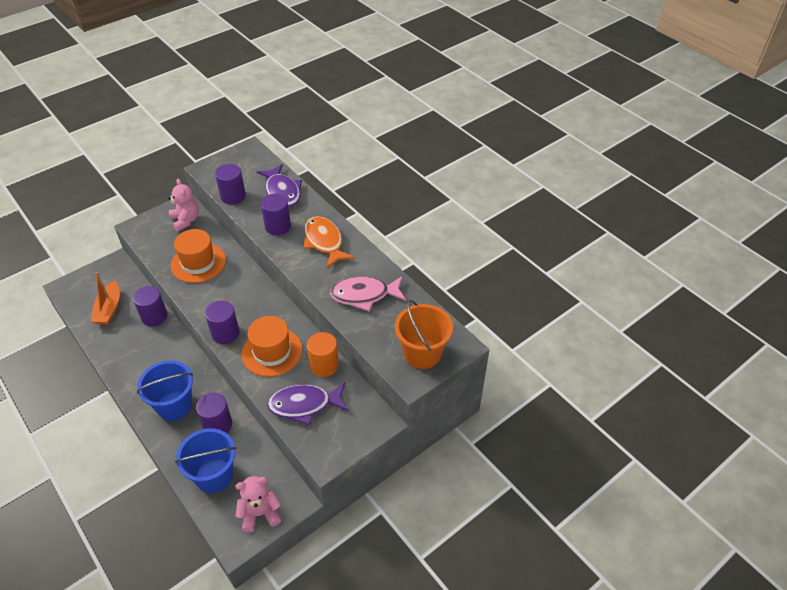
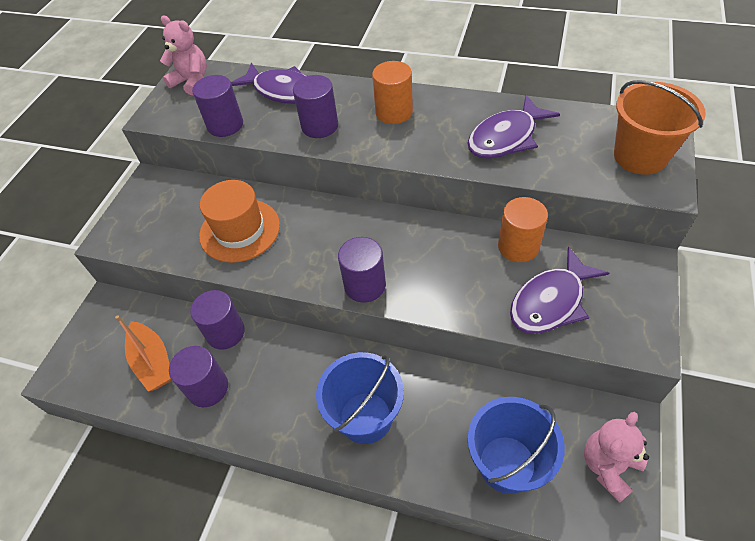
camera: 30 degrees left, 5 degrees up
(186, 220) = (171, 195): pink teddy bear -> pink teddy bear (192, 81)
(217, 424) = (442, 401): purple cylinder -> purple cylinder (208, 388)
(272, 352) = (444, 270): orange hat -> none
(324, 242) = (394, 112): orange fish -> orange cylinder
(364, 295) = (506, 138): pink fish -> purple fish

